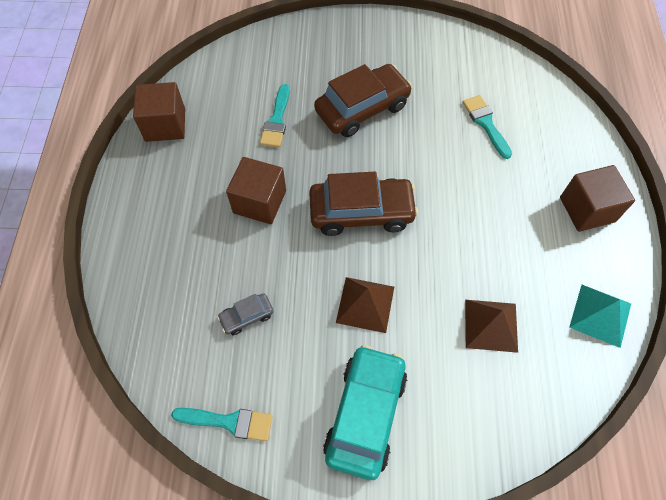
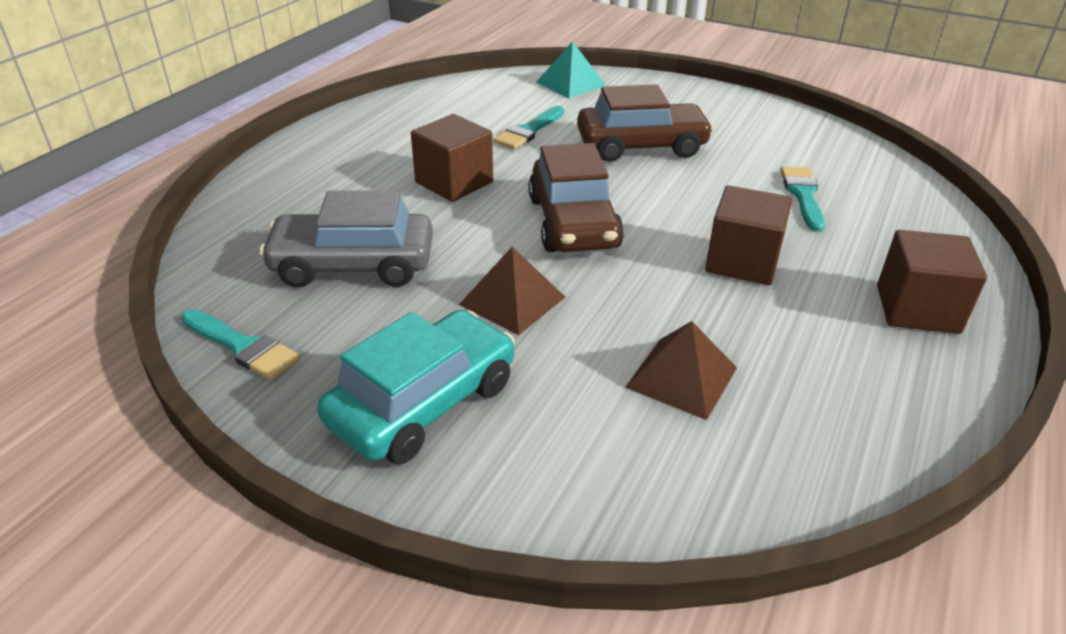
camera: 25 degrees right, 25 degrees down
(165, 125) = (402, 106): brown cube -> brown cube (742, 262)
(246, 316) = (353, 265): grey car -> grey car, size x2.14
(361, 212) = (573, 223): brown car -> brown car turned 60 degrees clockwise
(600, 315) = (877, 425): turquoise pyramid -> turquoise pyramid (570, 83)

